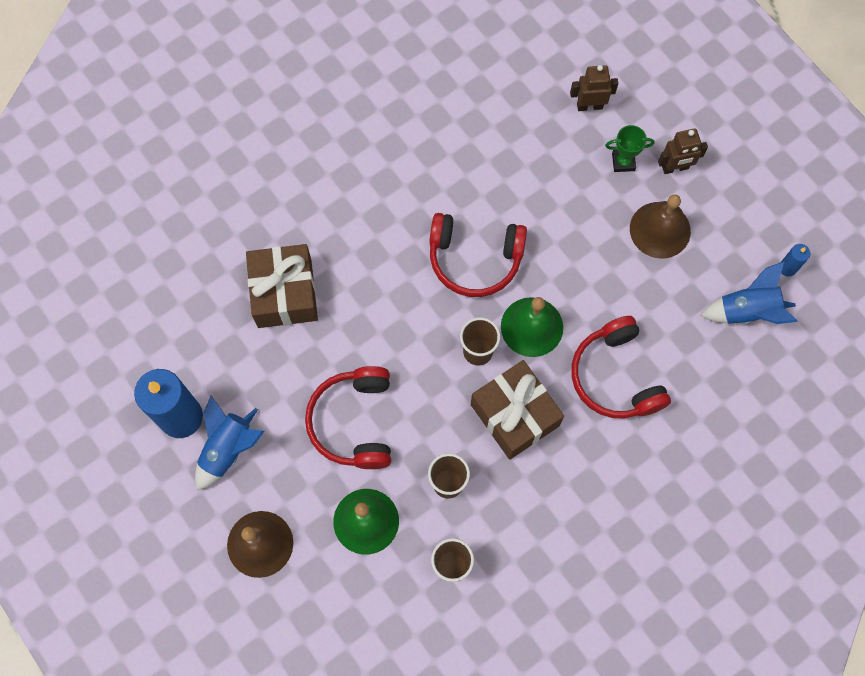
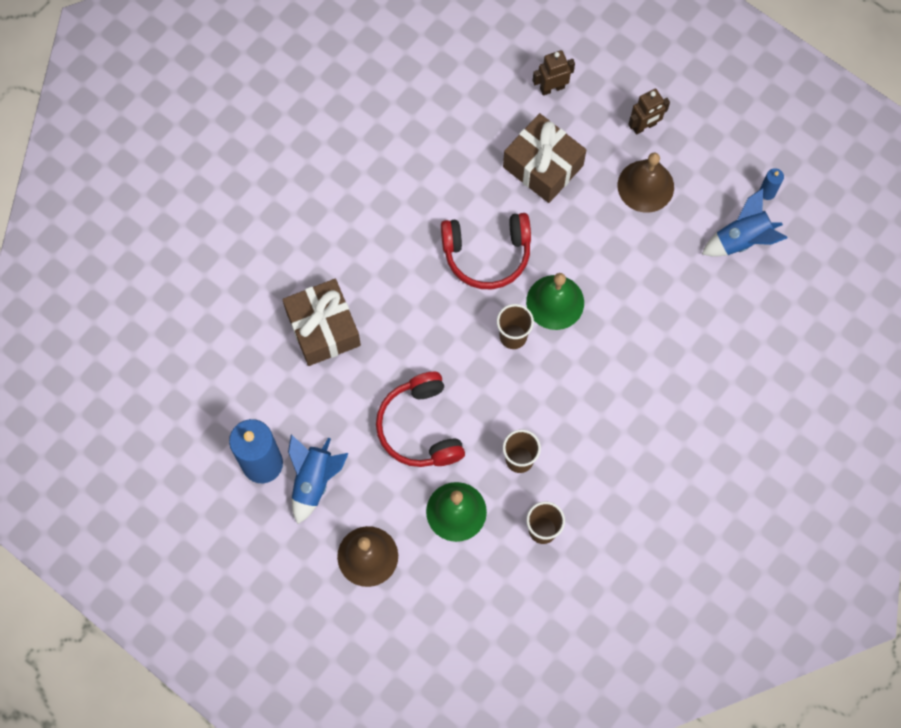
camera: 15 degrees left, 0 degrees up
(515, 415) = (561, 384): brown gift -> brown gift (543, 166)
(615, 376) = (641, 327): red headphones -> none
(623, 162) = (596, 132): green trophy -> none

